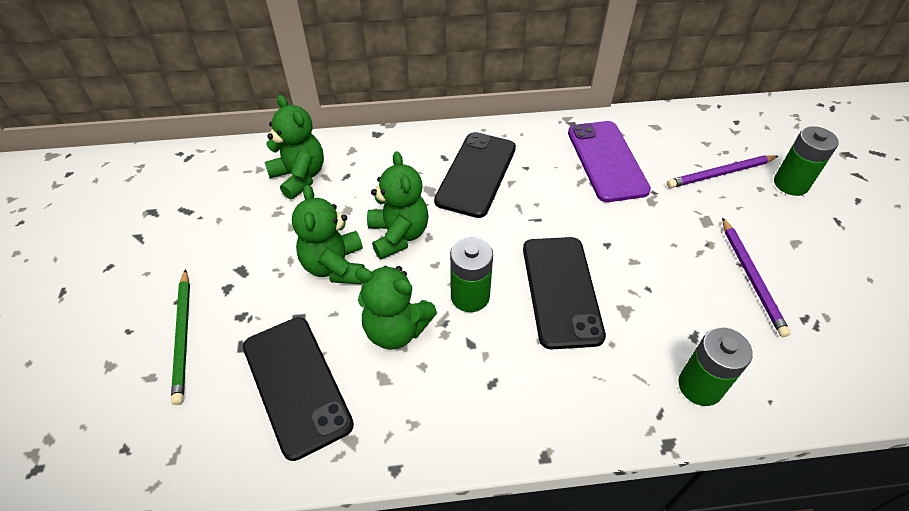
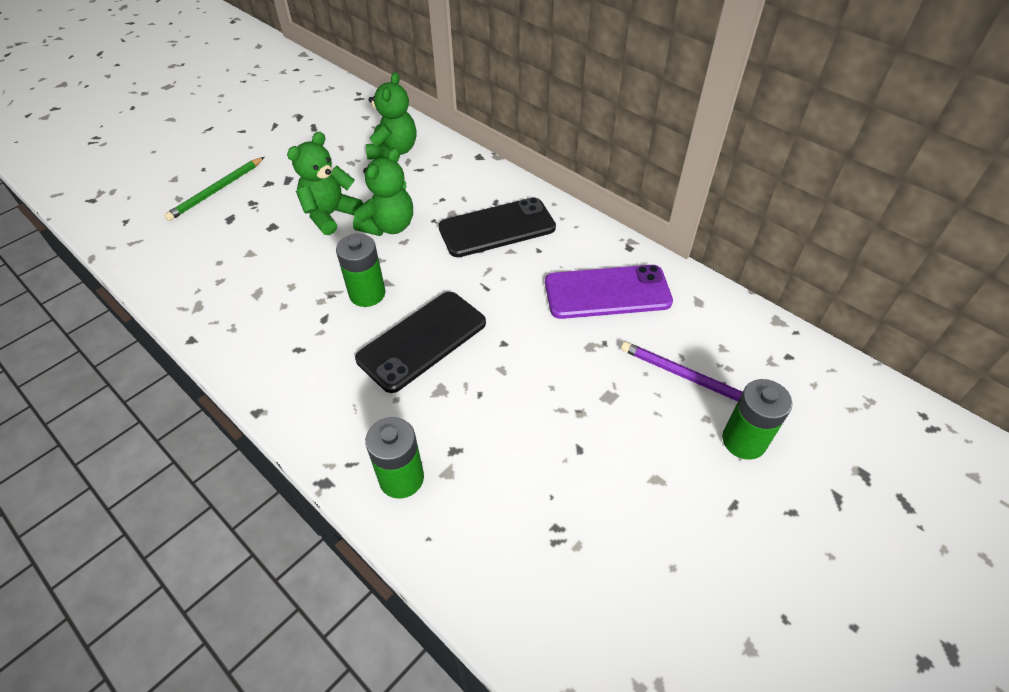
camera: 50 degrees right, 0 degrees up
(296, 385) = (219, 258): black phone -> none
(396, 329) = (302, 275): green teddy bear -> none
(607, 161) = (607, 292): purple phone -> purple phone turned 45 degrees clockwise
(751, 278) = (568, 462): purple pencil -> none

